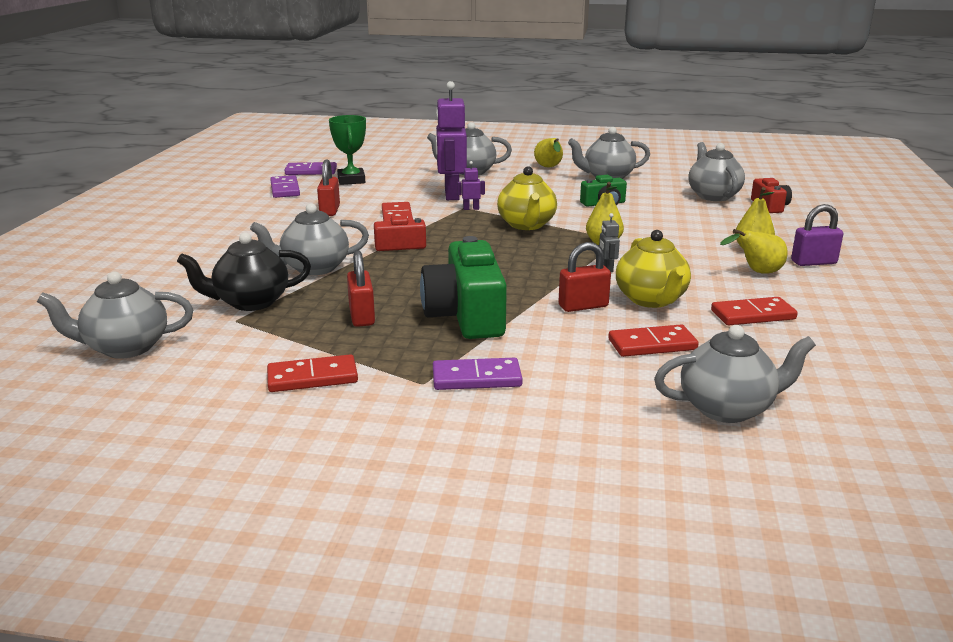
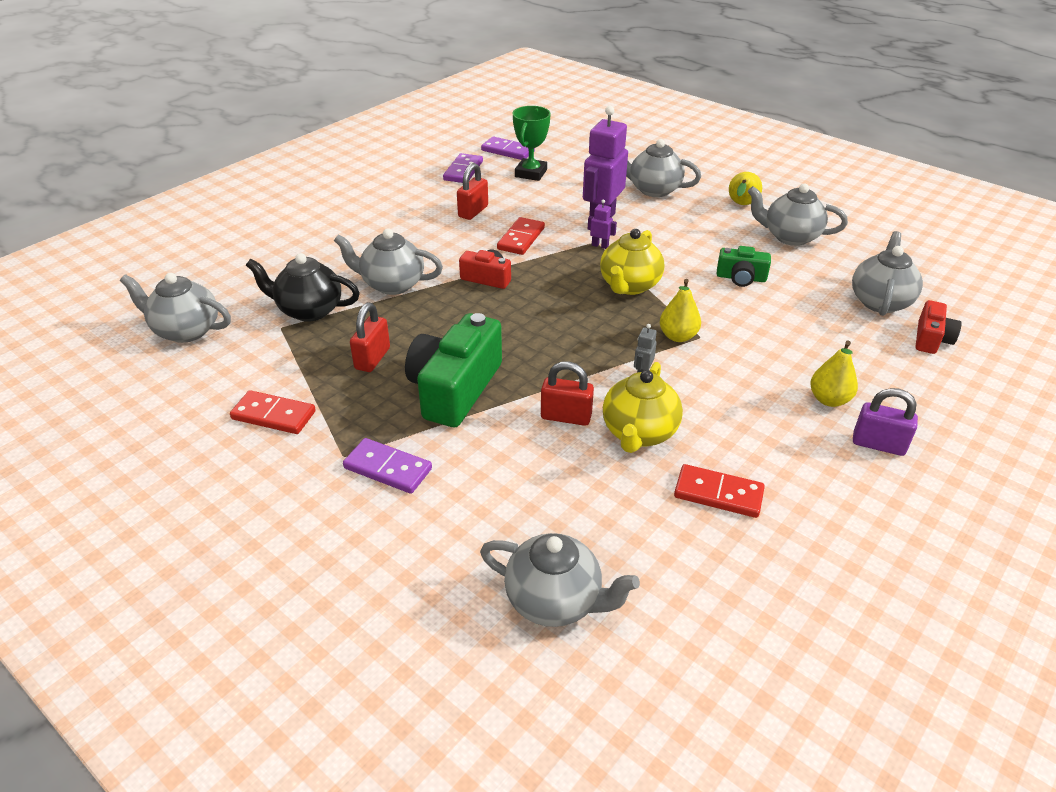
camera: 30 degrees right, 15 degrees up
(652, 344) = (575, 492): red domino -> none
(757, 272) = (793, 436): yellow pear -> none

